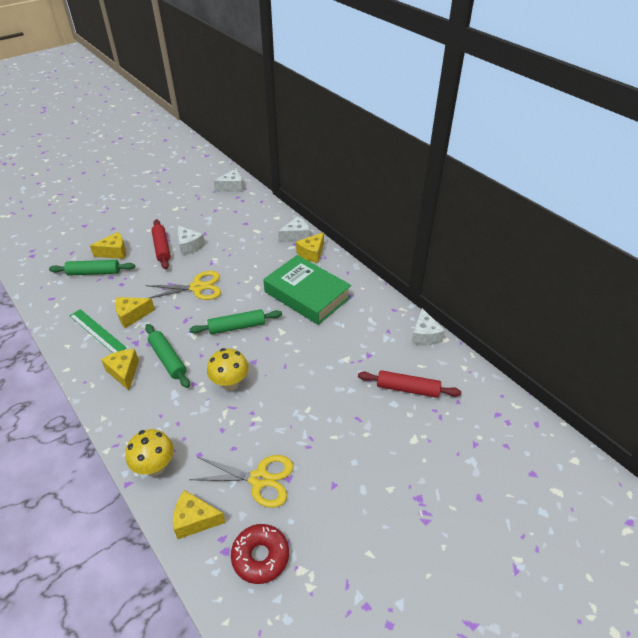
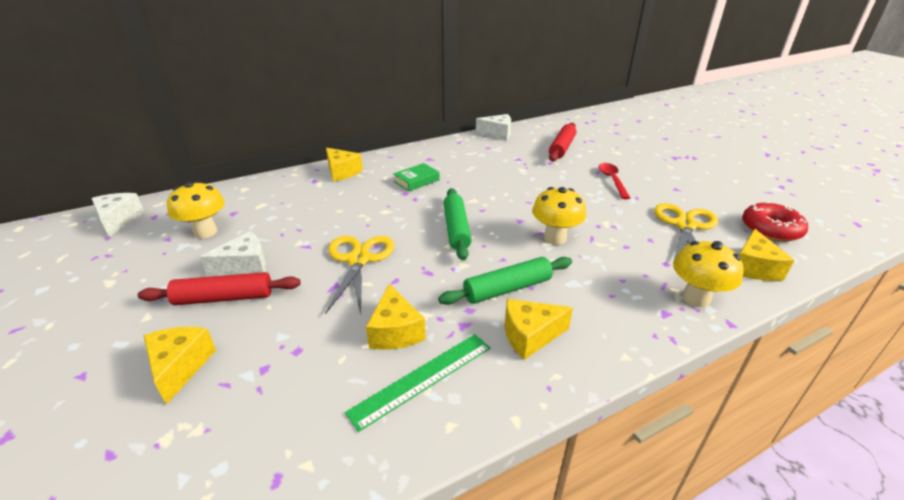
camera: 80 degrees left, 10 degrees down
(94, 272) = (229, 398): green rolling pin -> none
(223, 220) = (205, 232): none -> yellow mushroom
(296, 236) = (299, 179): white cheese -> none
(307, 295) = (416, 181): green book -> green book, size x0.43
(340, 429) = (612, 180): none -> red spoon

